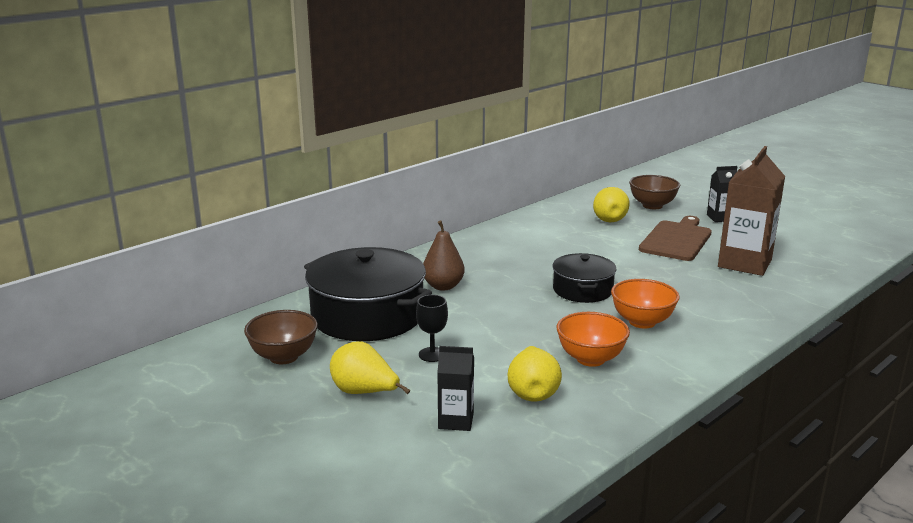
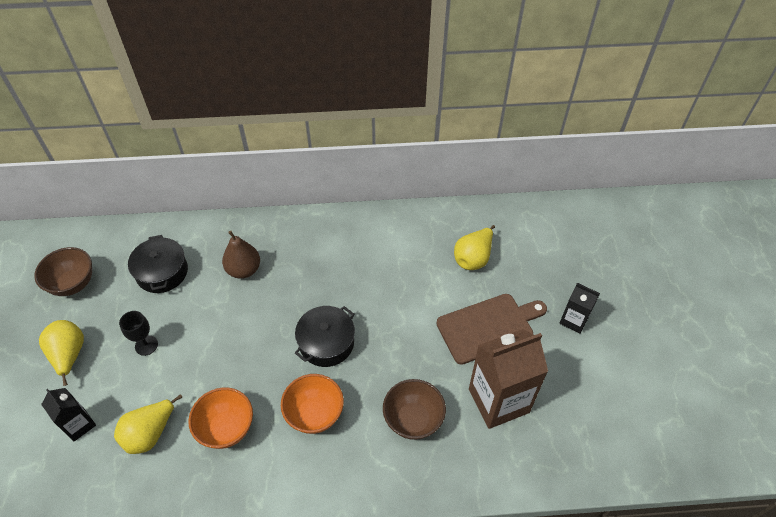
camera: 40 degrees right, 30 degrees up
(367, 316) = (162, 272): black pot -> black pot, size x0.57
(652, 205) = (538, 262): brown bowl -> brown bowl (413, 419)

